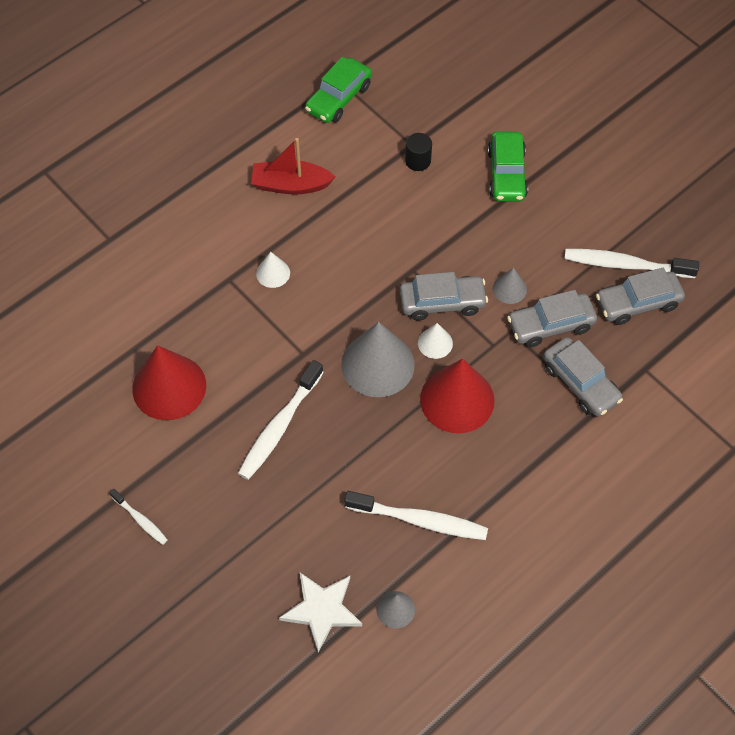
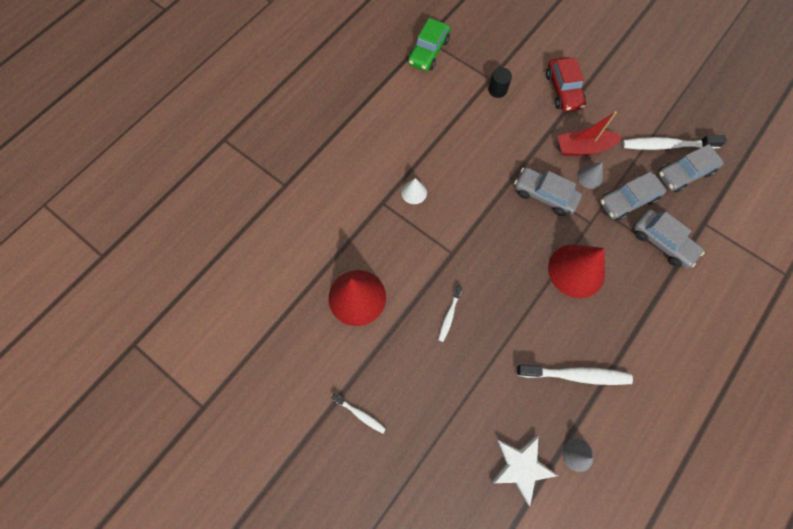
camera: 10 degrees left, 10 degrees up
(279, 427) = (449, 316): white toothbrush -> white toothbrush, size x0.53
(290, 185) = (410, 122): red boat -> red boat (583, 148)
(377, 364) = (510, 252): grey cone -> none
(435, 343) = (548, 228): white cone -> none
(442, 302) = (544, 195): grey car -> grey car turned 135 degrees counterclockwise
(507, 174) = (563, 90): green car -> red car

